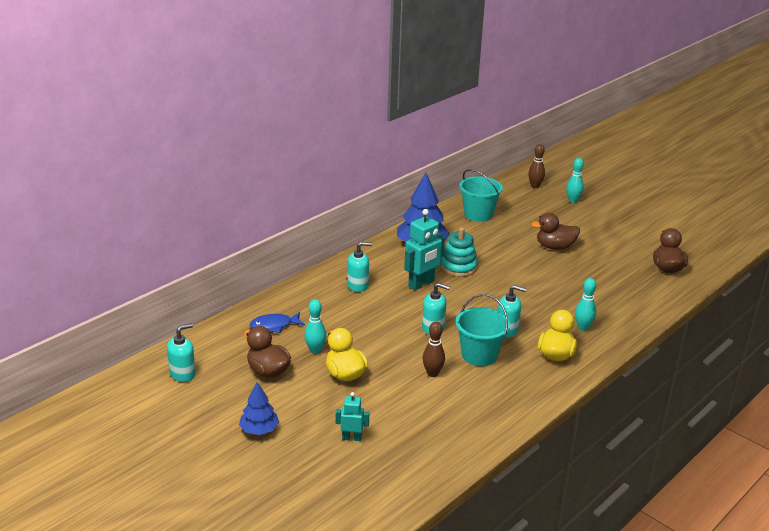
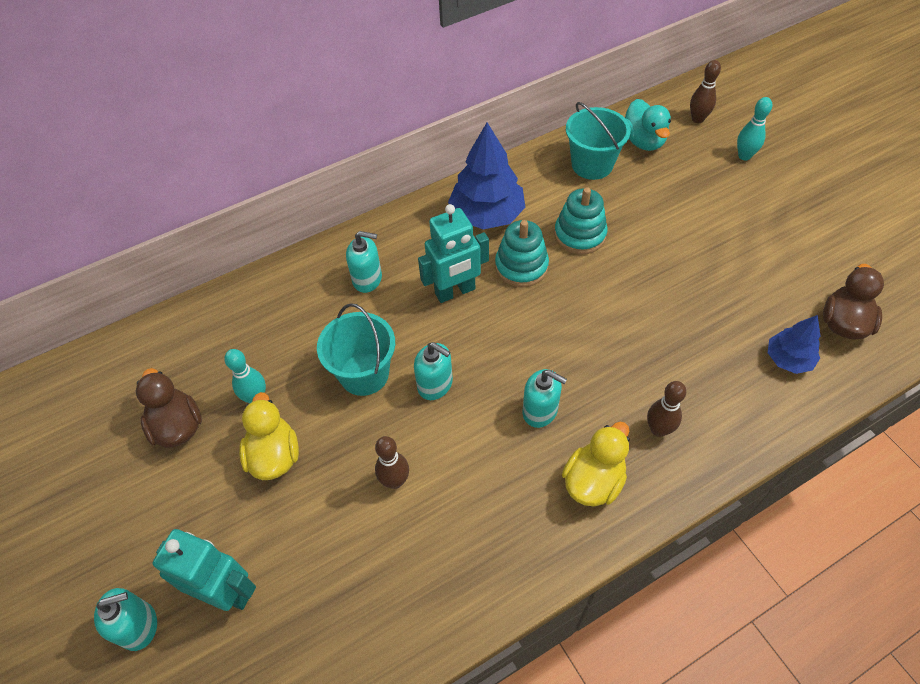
camera: 20 degrees right, 25 degrees up
(183, 374) = (71, 408): turquoise soap dispenser -> turquoise soap dispenser (139, 626)
(259, 430) = (115, 542): blue tree -> blue tree (788, 359)
(274, 325) = (225, 338): blue fish -> none
(352, 438) = (227, 591): turquoise robot -> turquoise robot, size x1.81
(479, 355) = (478, 456): turquoise bucket -> turquoise bucket (364, 374)
(488, 248) = (580, 235): none -> turquoise stacking toy
(505, 200) = (643, 141): none -> turquoise duck
(555, 247) = (680, 248): brown duck -> none
(583, 327) = (658, 429): turquoise bowling pin -> brown bowling pin

